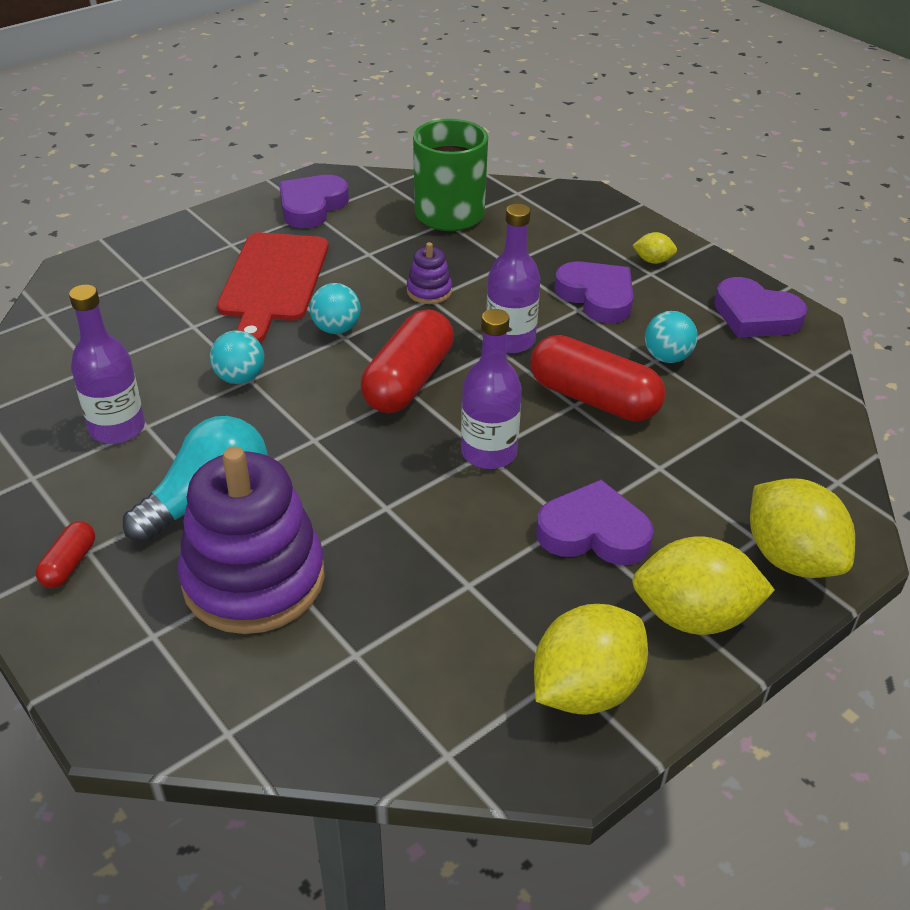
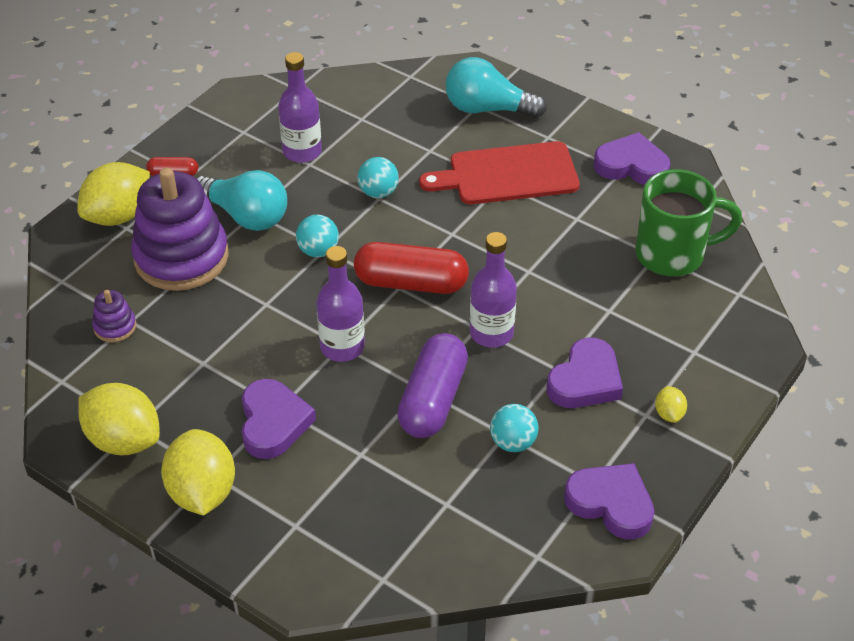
camera: 75 degrees right, 5 degrees up
(153, 272) = (487, 109): none -> turquoise light bulb
(336, 329) = (460, 226): turquoise ball -> turquoise ball (318, 251)
(429, 291) = (539, 268): purple stacking toy -> purple stacking toy (115, 327)
(593, 399) = (433, 400): red capsule -> purple capsule
(755, 316) = (611, 504): purple heart -> purple heart turned 105 degrees clockwise
(791, 558) = (278, 549): yellow lemon -> yellow lemon (119, 216)

